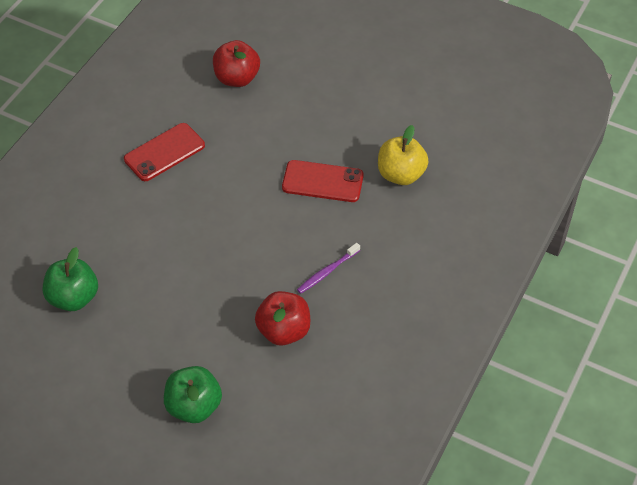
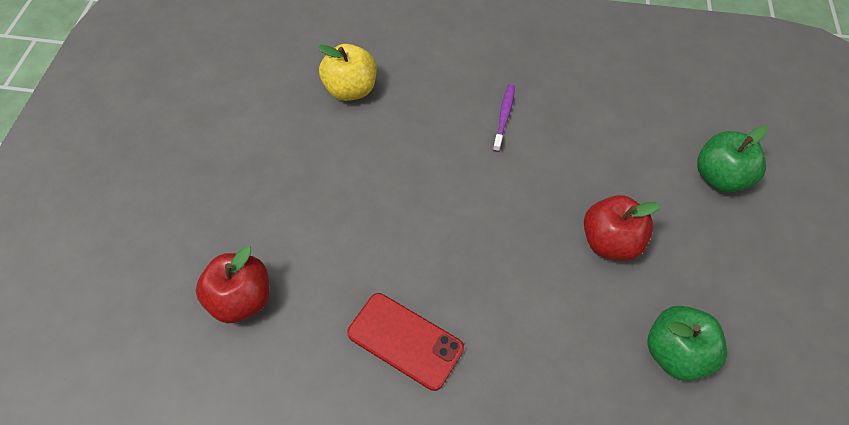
camera: 110 degrees left, 5 degrees up
(283, 331) = (592, 132): red apple -> red apple (610, 242)
(322, 182) = (387, 153): red phone -> none
(327, 271) = (504, 117): purple toothbrush -> purple toothbrush turned 105 degrees counterclockwise

